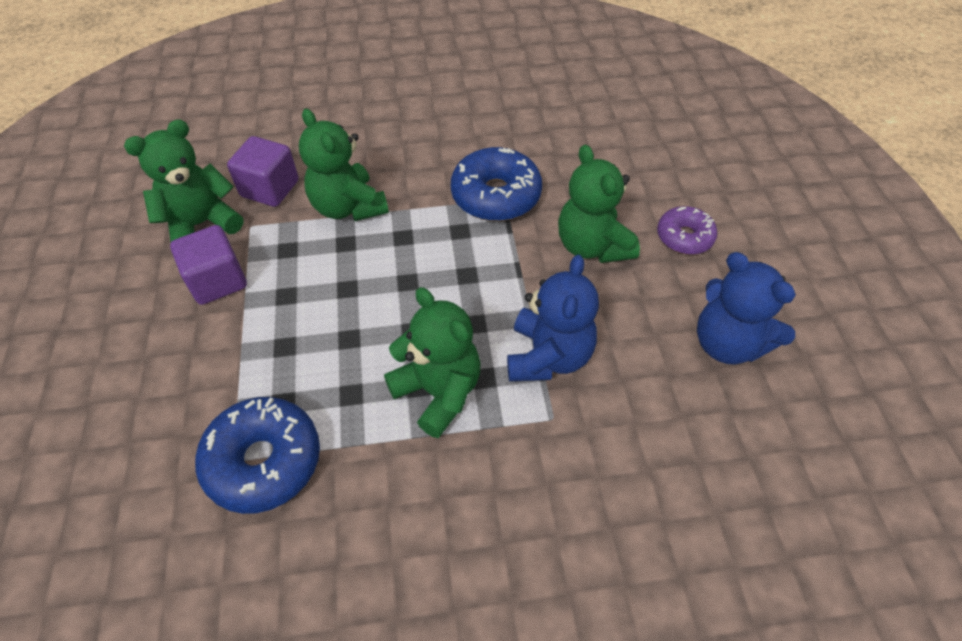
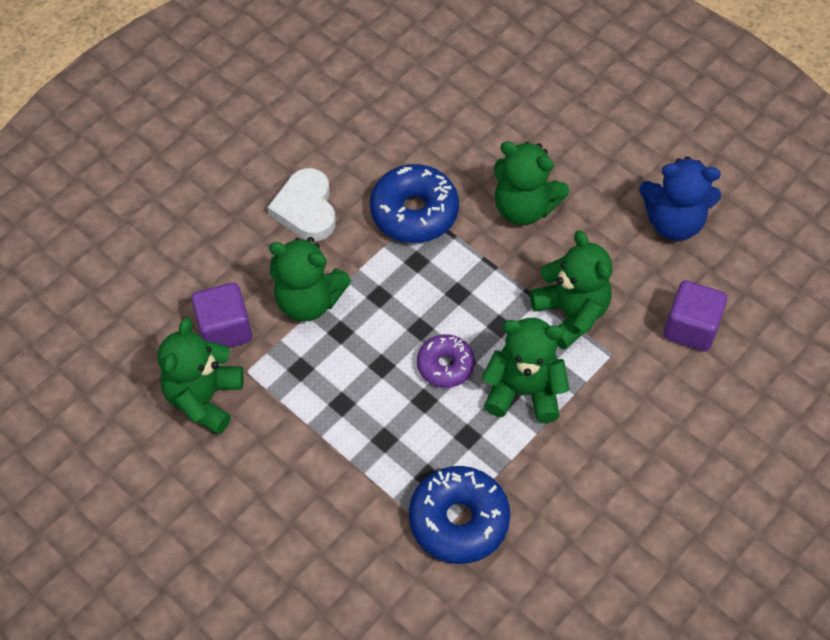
camera: 40 degrees left, 5 degrees up
(217, 281) = (275, 431): purple cube -> purple cube (690, 328)
(417, 146) = (306, 209): none -> white heart
(548, 356) = (571, 314): blue teddy bear -> green teddy bear
(684, 237) = (580, 156): purple donut -> purple donut (445, 365)

